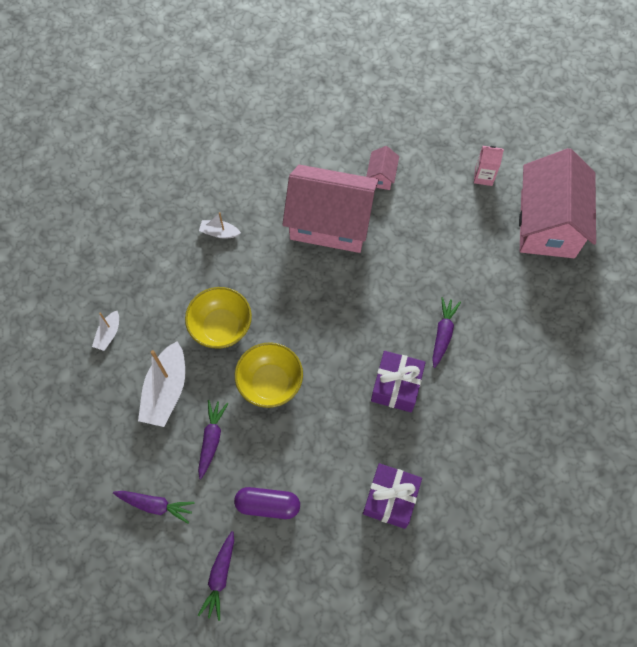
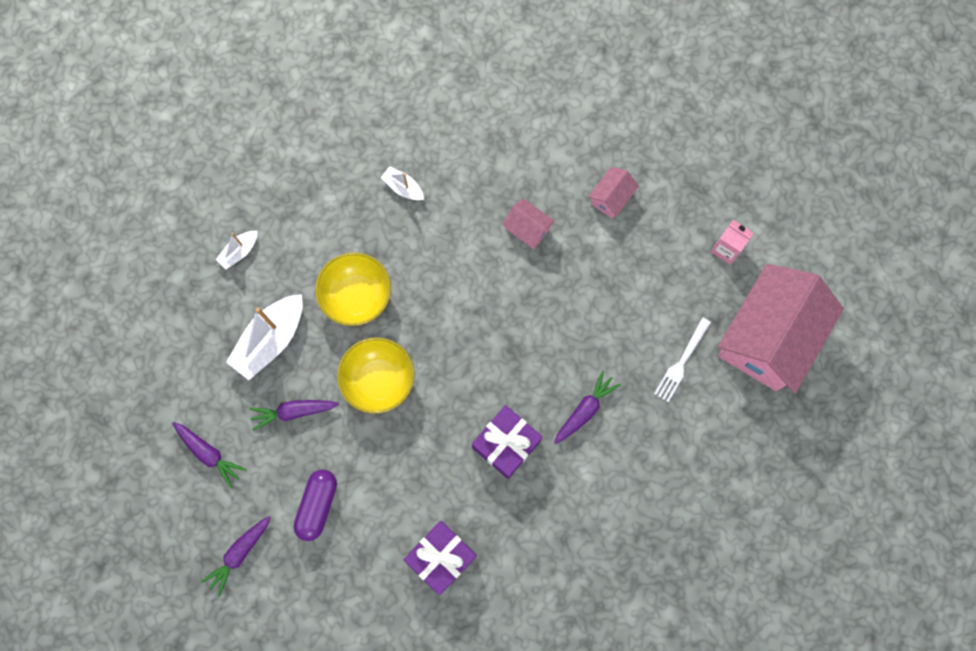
camera: 25 degrees right, 10 degrees up
(211, 439) = (293, 412): purple carrot -> purple carrot turned 135 degrees counterclockwise
(268, 505) = (317, 505): purple capsule -> purple capsule turned 75 degrees clockwise
(330, 222) = (527, 228): pink house -> pink house, size x0.41
(495, 268) = (681, 362): none -> white fork

